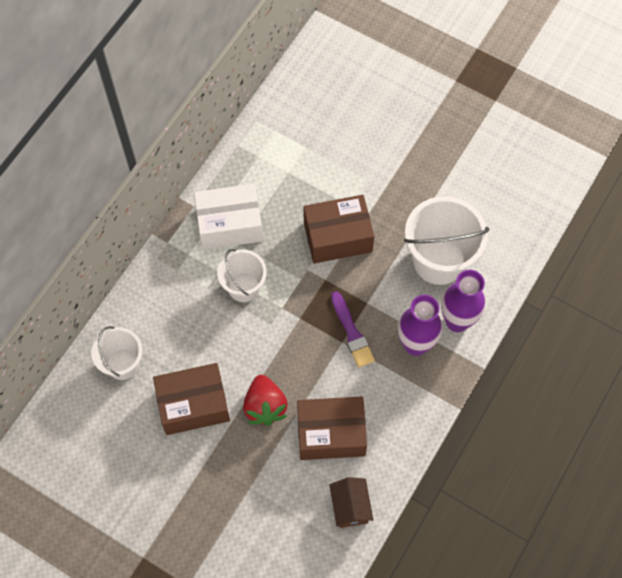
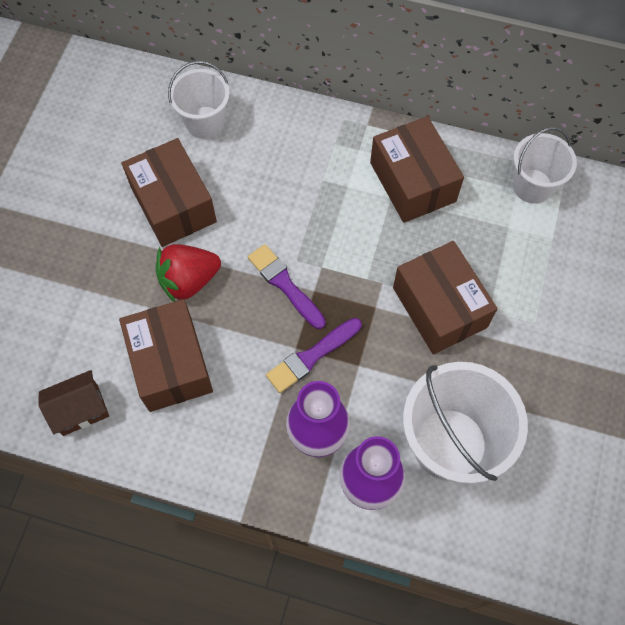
camera: 75 degrees right, 0 degrees up
(229, 224) = (412, 182): white box -> brown box
(244, 287) = (335, 218): white bucket -> white bucket (532, 186)
(289, 337) = (285, 284): none -> purple brush

